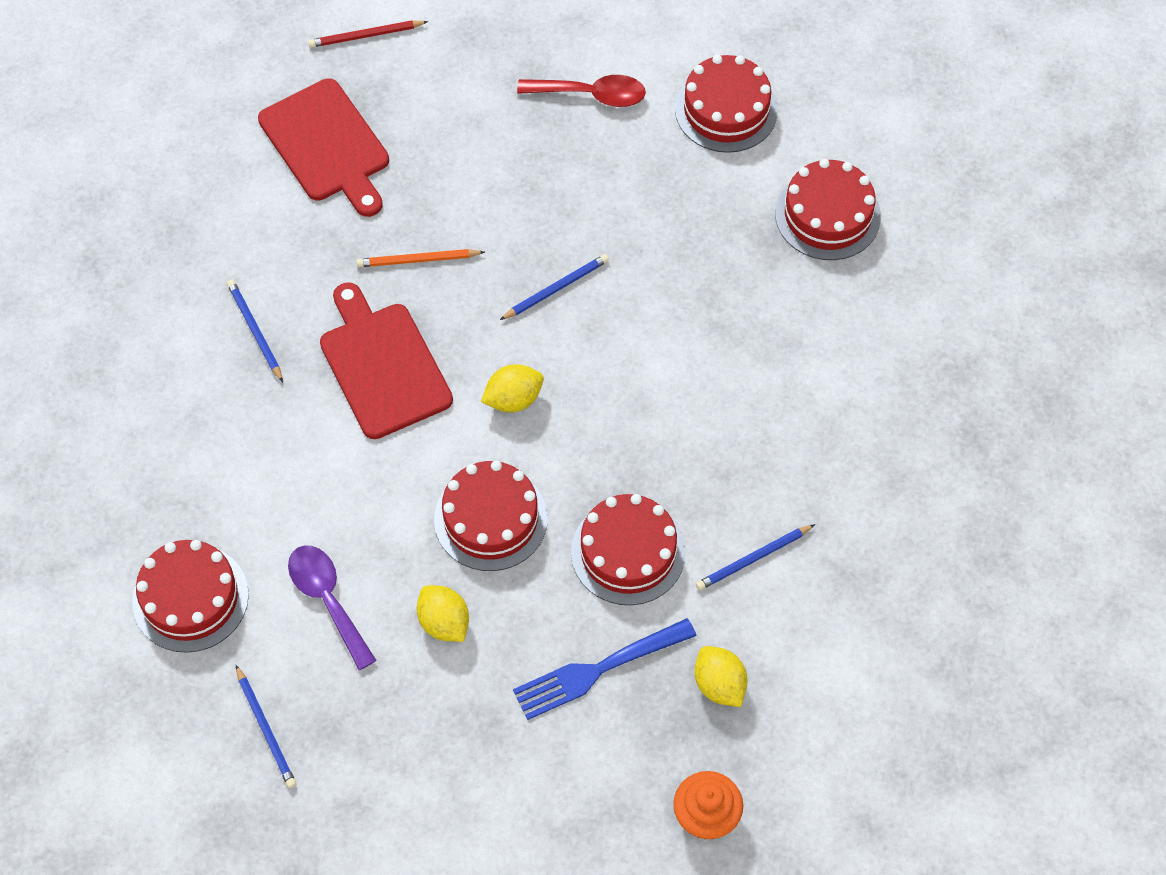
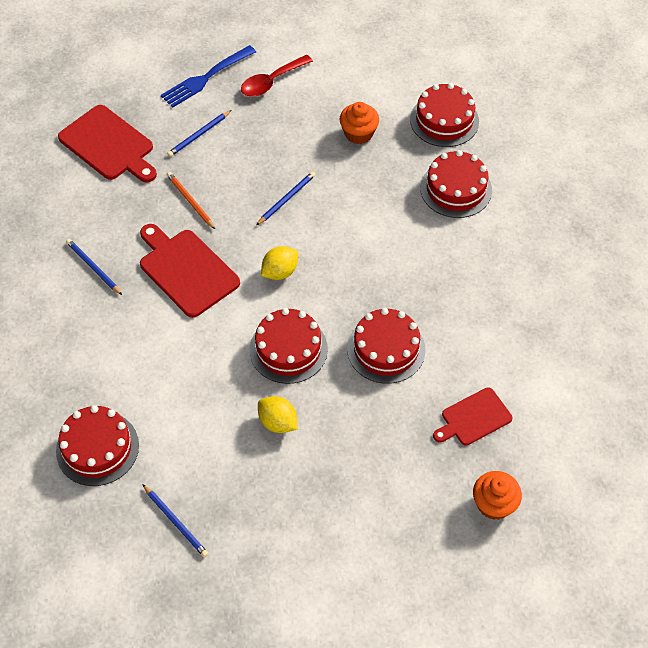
camera: 15 degrees left, 5 degrees down
(328, 600) = (194, 427): purple spoon -> none
(366, 36) = (115, 76): red pencil -> none
(418, 260) = (190, 201): orange pencil -> orange pencil turned 75 degrees clockwise
(590, 95) = (271, 81): red spoon -> red spoon turned 150 degrees clockwise
(599, 669) = (391, 427): blue fork -> blue fork (206, 77)
(693, 208) = (358, 133): none -> orange cupcake
(719, 685) = (474, 418): yellow lemon -> red cutting board
(726, 109) = (360, 73): red cake -> red cake (456, 189)
(753, 559) = (469, 334): blue pencil -> blue pencil (199, 135)

